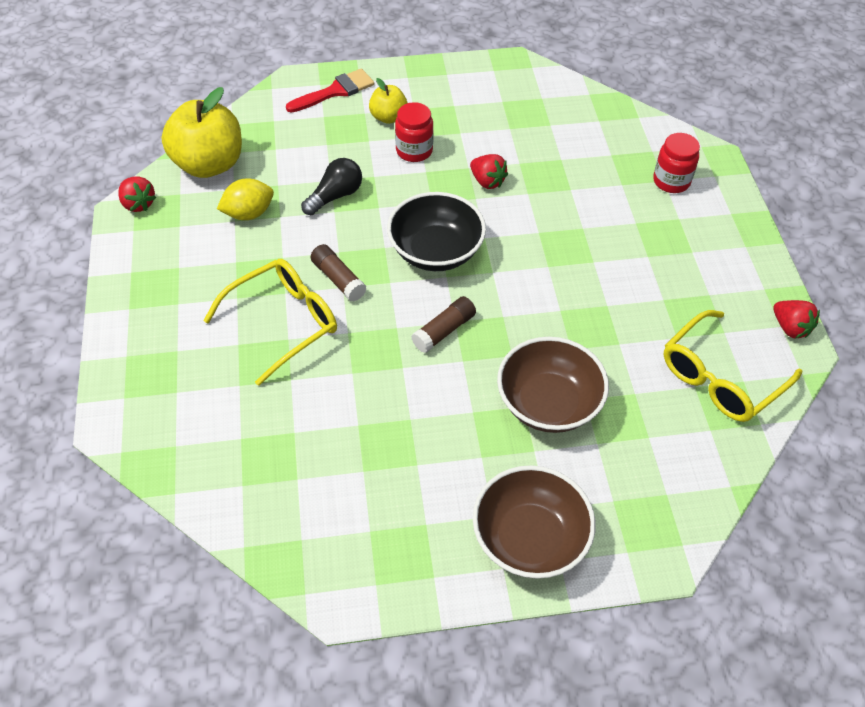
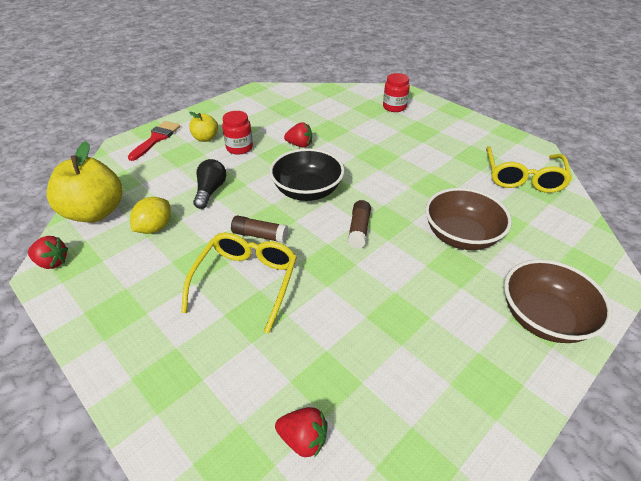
camera: 35 degrees left, 10 degrees down
(790, 328) = (522, 142): red strawberry -> red strawberry (303, 439)

